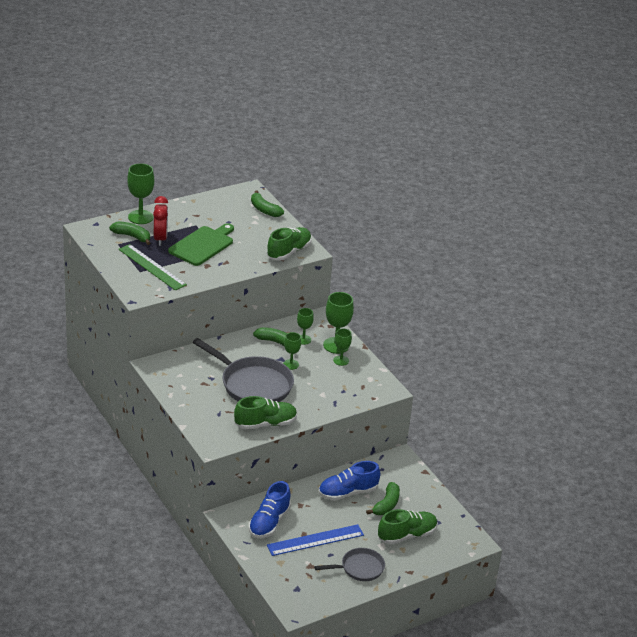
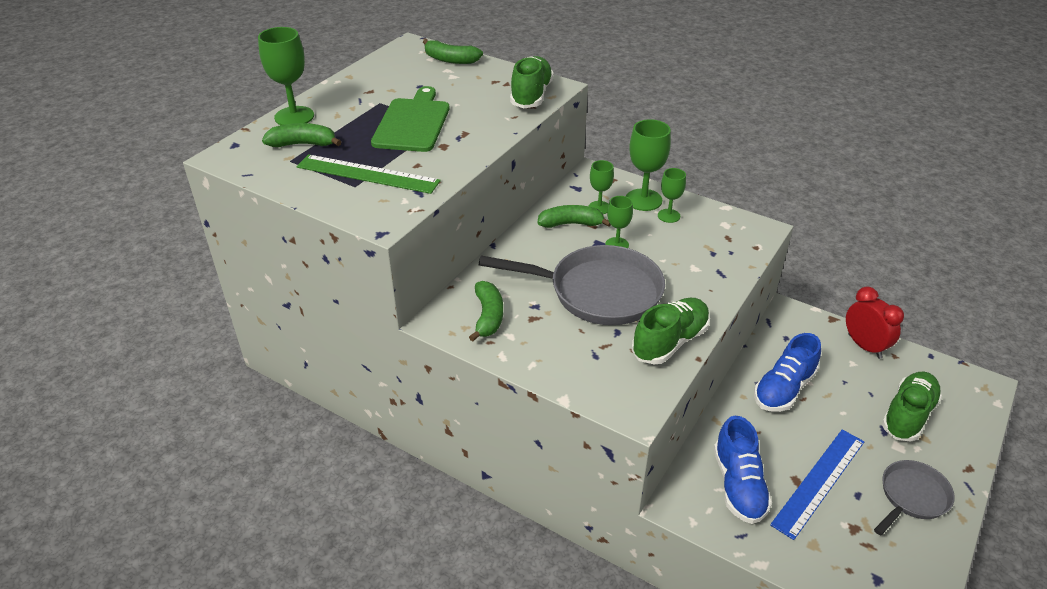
camera: 25 degrees left, 5 degrees up
(160, 239) = (346, 134): red clock -> red clock (864, 346)
(386, 505) = (841, 384): green banana -> green banana (488, 316)

